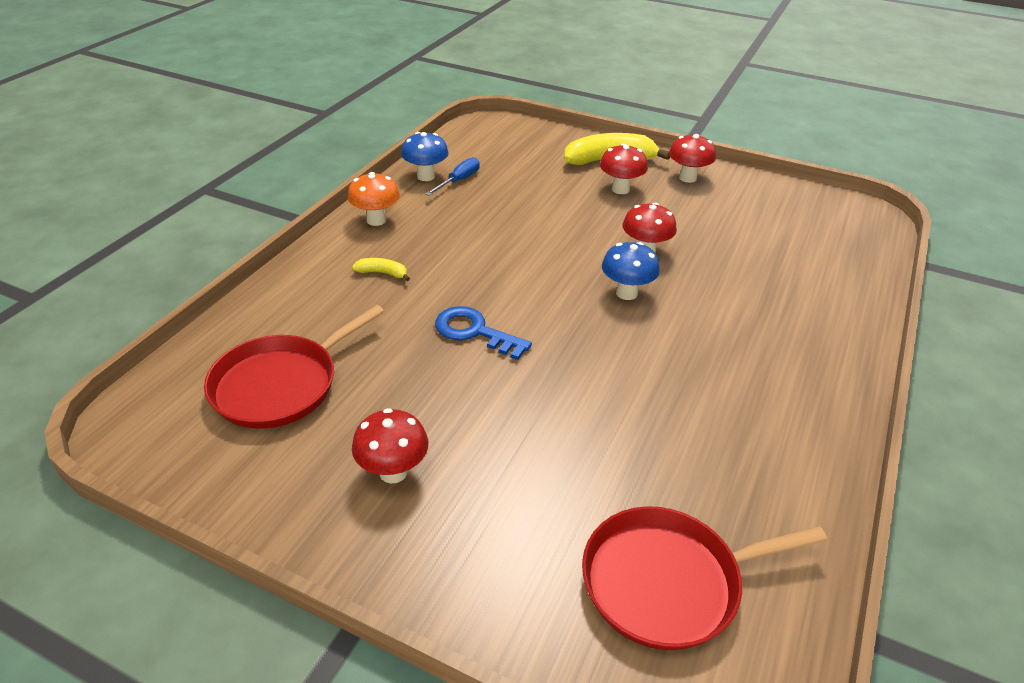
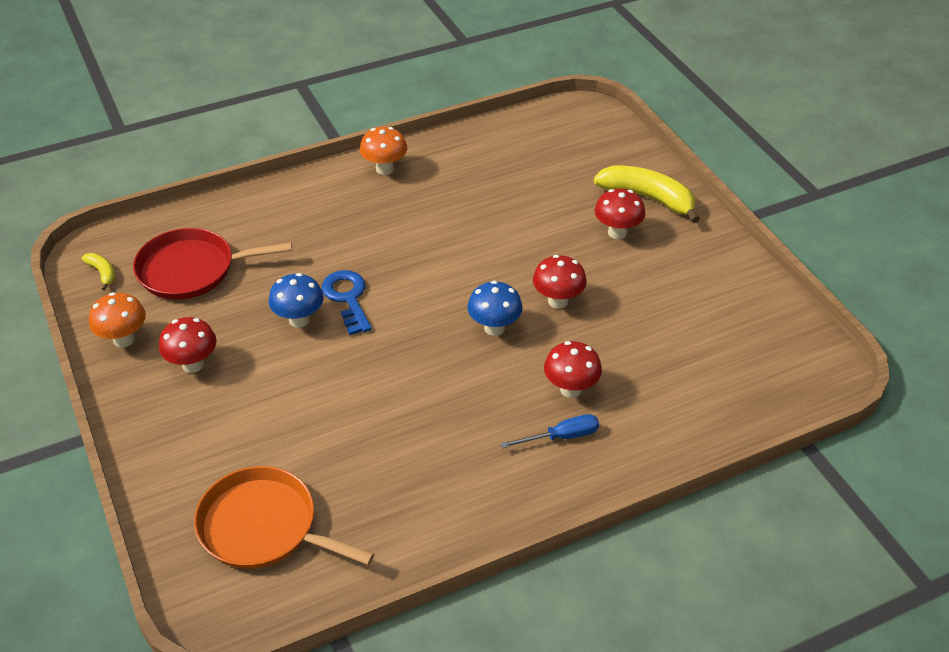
camera: 40 degrees right, 5 degrees up
(279, 493) = (124, 339): none -> orange mushroom
(382, 273) = (339, 218): yellow banana -> yellow banana (102, 273)
(426, 176) = (468, 144): blue mushroom -> blue mushroom (299, 320)
(459, 181) = (489, 160): blue screwdriver -> blue screwdriver (561, 437)
(668, 582) = (263, 527): red pan -> orange pan
(687, 178) = (697, 250): red mushroom -> red mushroom (570, 389)

